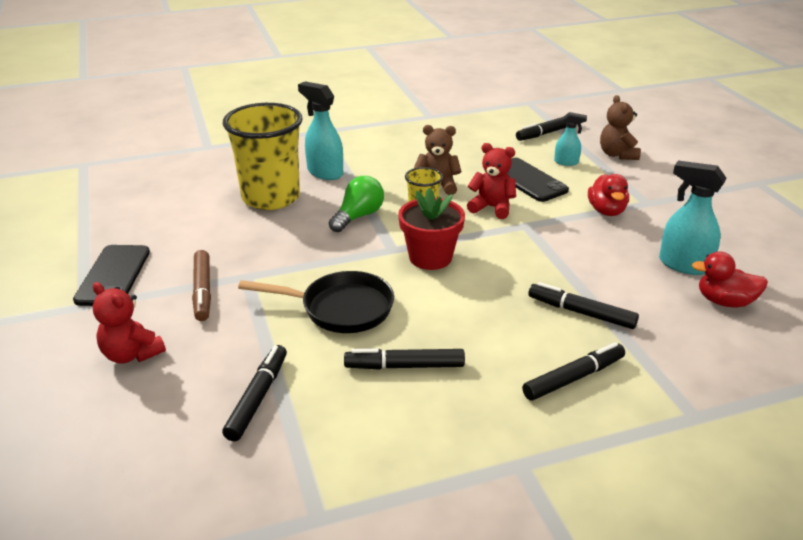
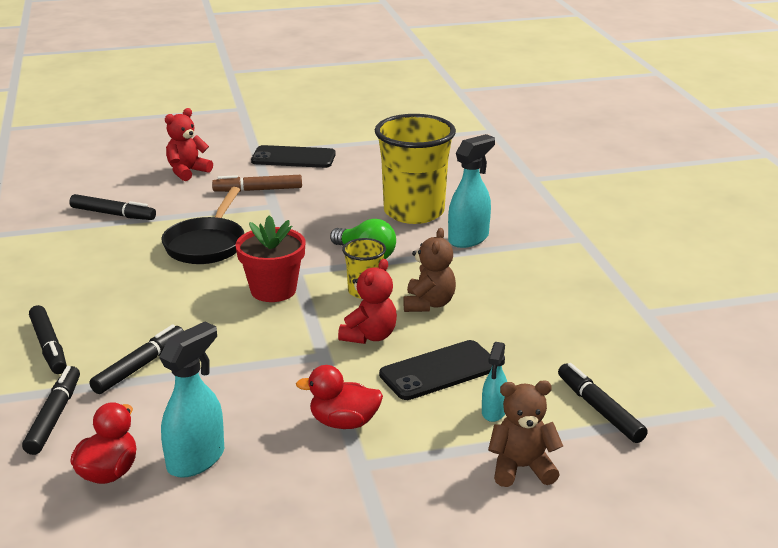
camera: 95 degrees right, 5 degrees down
(404, 366) = (114, 269): black marker -> black marker (54, 416)

